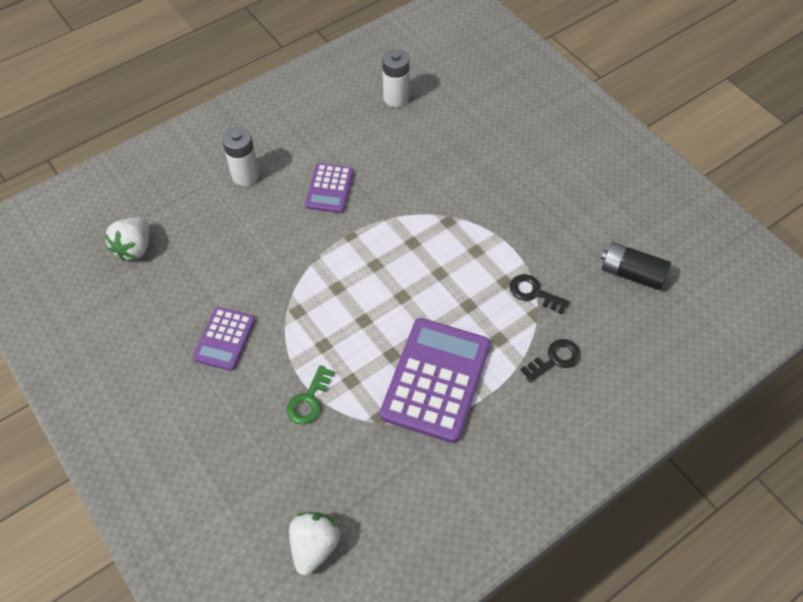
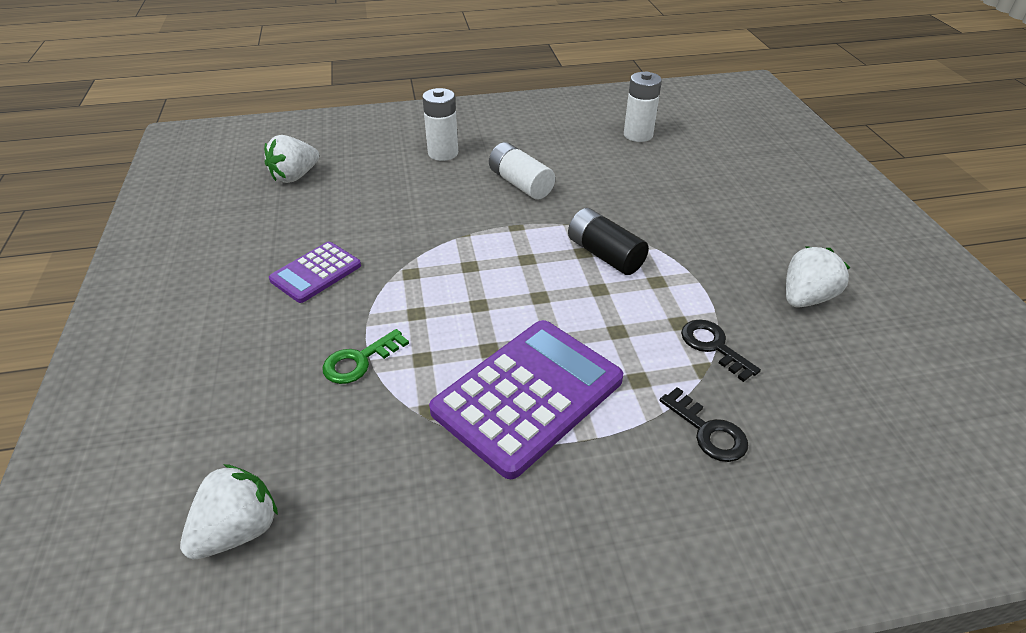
camera: 25 degrees right, 15 degrees down
(329, 188) = (520, 184): purple calculator -> white battery
(555, 359) = (708, 431): black key -> black key turned 60 degrees clockwise
(577, 228) = (805, 298): none -> white strawberry
(631, 274) = (868, 369): black battery -> black battery (604, 255)

